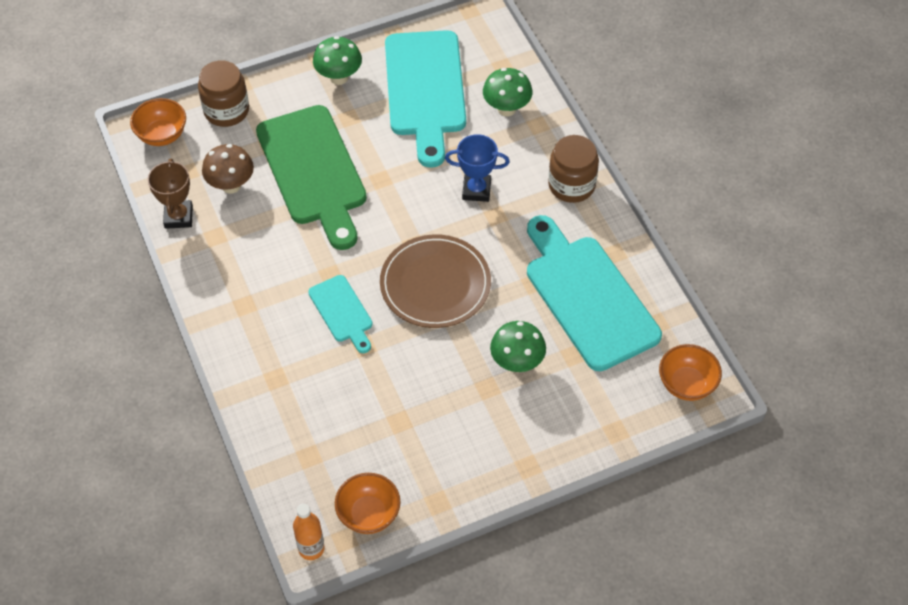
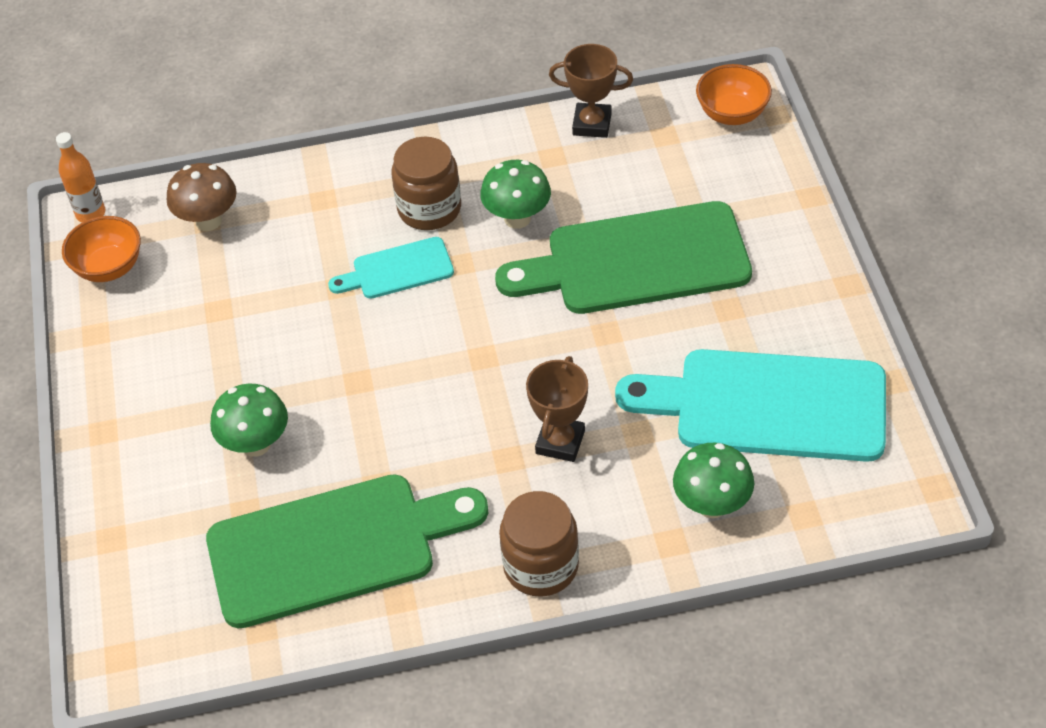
camera: 105 degrees right, 5 degrees down
(226, 110) = (764, 178): brown jar -> brown jar (429, 209)
(231, 185) = (631, 176): brown mushroom -> brown mushroom (208, 221)
(339, 77) = (809, 304): green mushroom -> green mushroom (517, 218)
(435, 284) = (410, 372): brown plate -> none
(476, 190) = (560, 442): blue trophy -> brown trophy
(588, 297) = (333, 548): turquoise cutting board -> green cutting board
(686, 384) = (147, 642): orange bowl -> none

